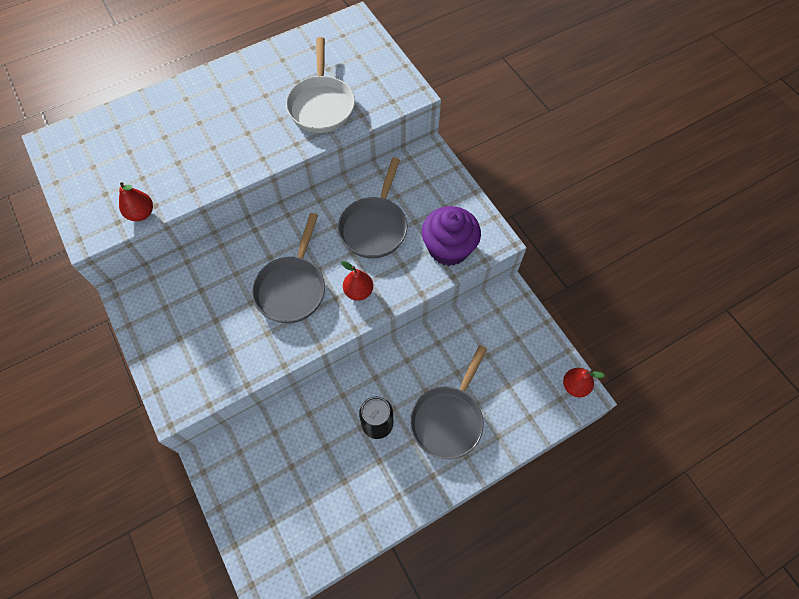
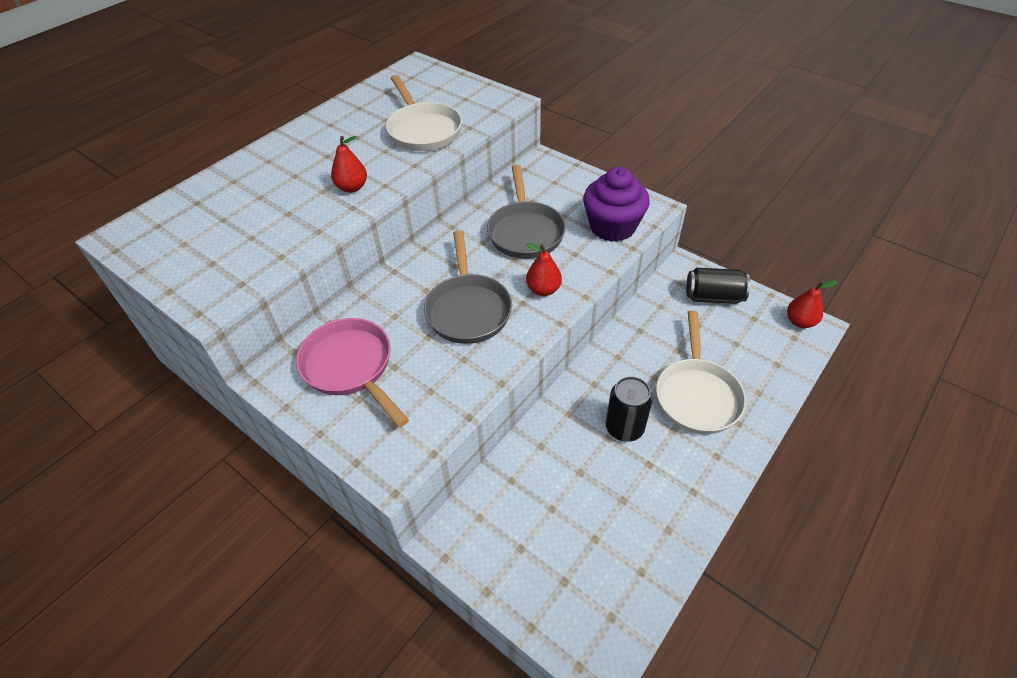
camera: 20 degrees left, 15 degrees down
(141, 213) = (267, 268): red pear -> red pear (352, 187)
(185, 308) = (350, 367): none -> pink pan
(448, 419) = (697, 395): grey pan -> white pan
(517, 334) = (713, 297): none -> black can

